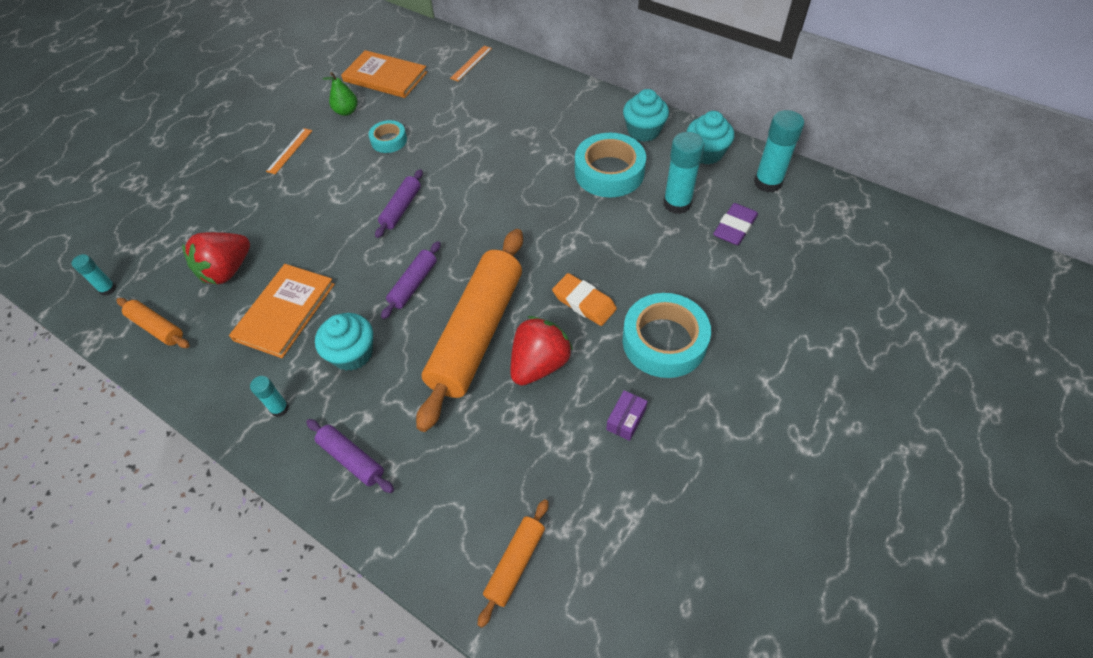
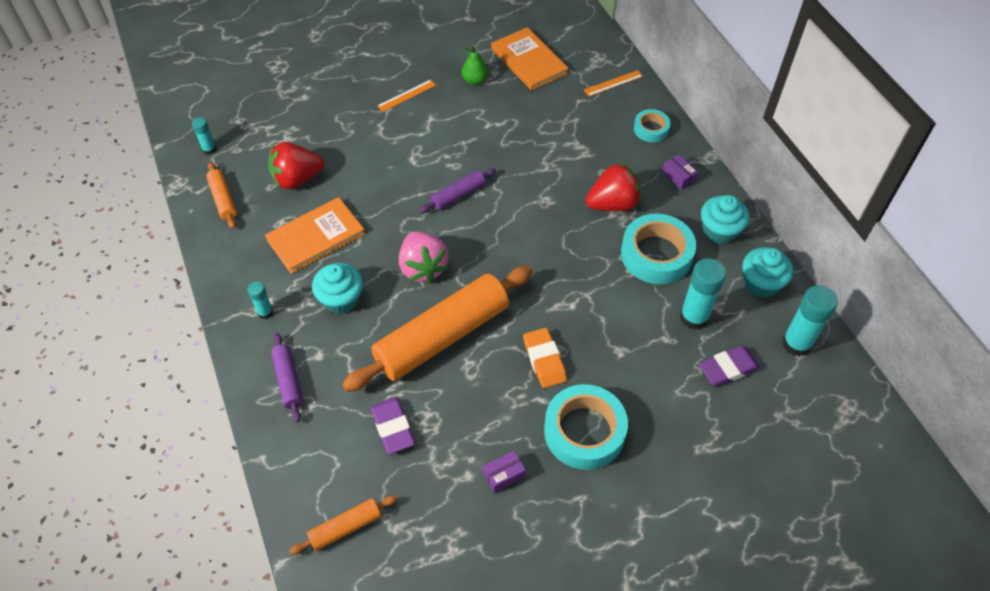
camera: 30 degrees right, 0 degrees up
(389, 140) = (490, 126): turquoise tape -> turquoise tape (651, 129)
(414, 284) = (423, 268): purple rolling pin -> pink strawberry
(491, 440) = (392, 427): none -> purple eraser
(539, 364) = (471, 390): red strawberry -> red strawberry (612, 204)
(579, 107) = (678, 177): none -> purple box

